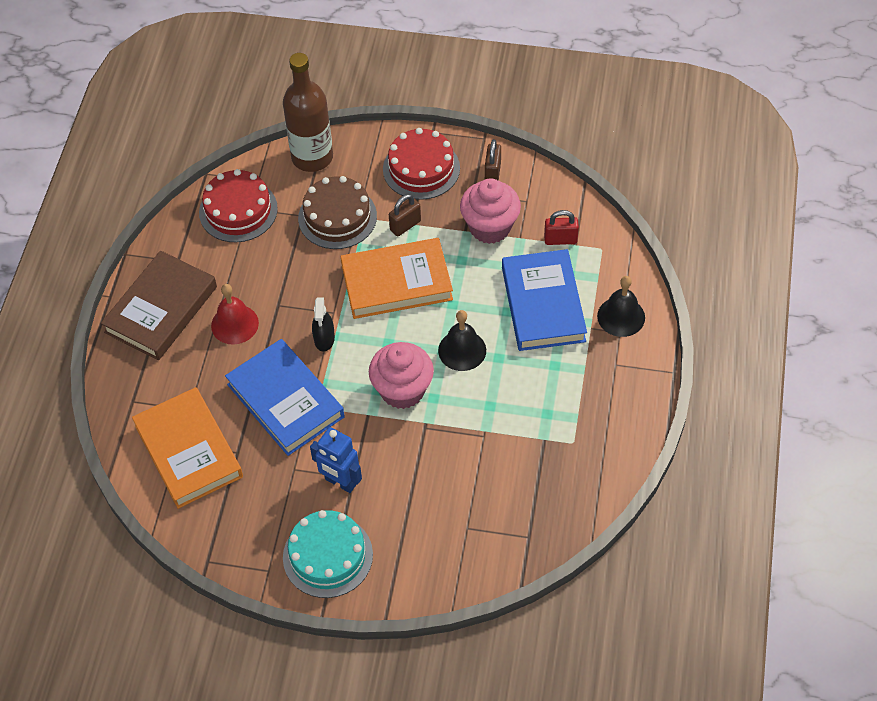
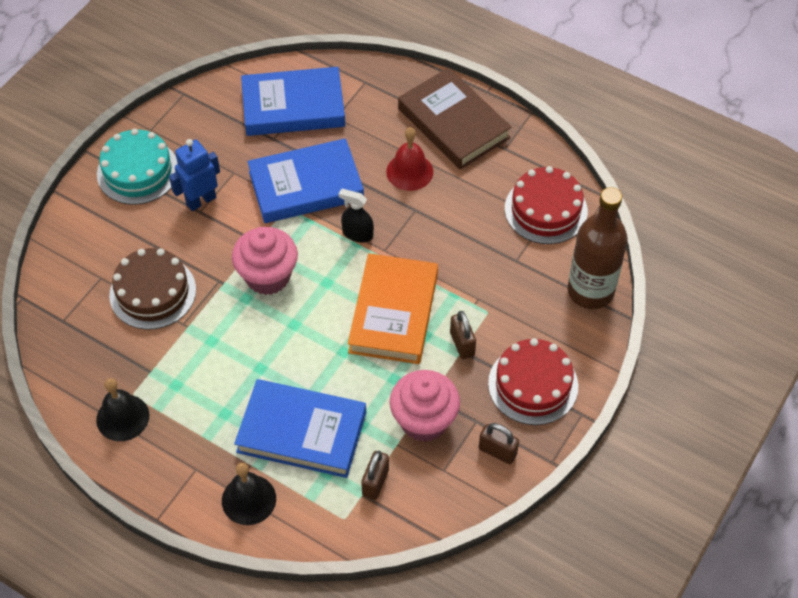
camera: 110 degrees right, 0 degrees up
(189, 451) = (293, 106): orange book -> blue book
(337, 217) = (500, 288): brown cake -> brown cake (152, 292)
(462, 350) = (285, 340): black bell -> black bell (122, 417)
(560, 240) = (375, 482): red padlock -> brown padlock

